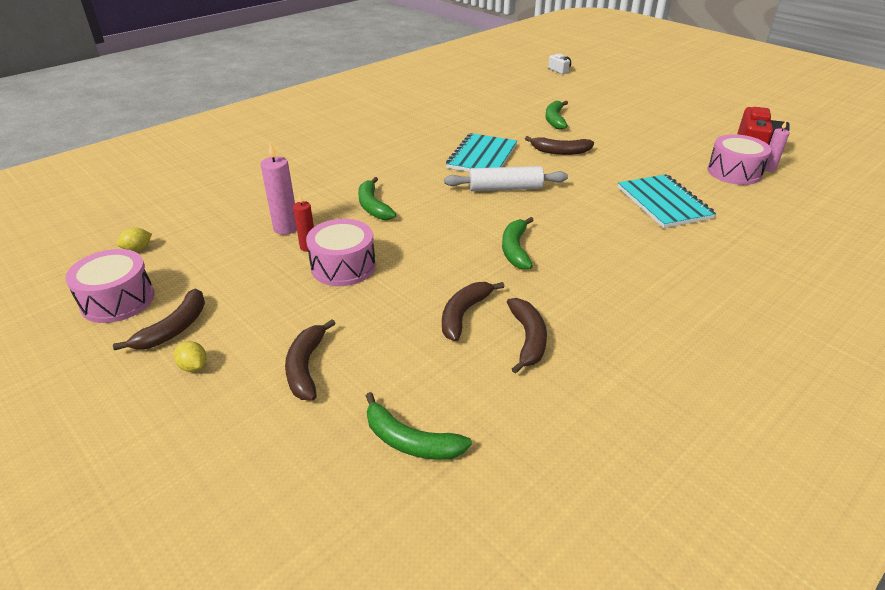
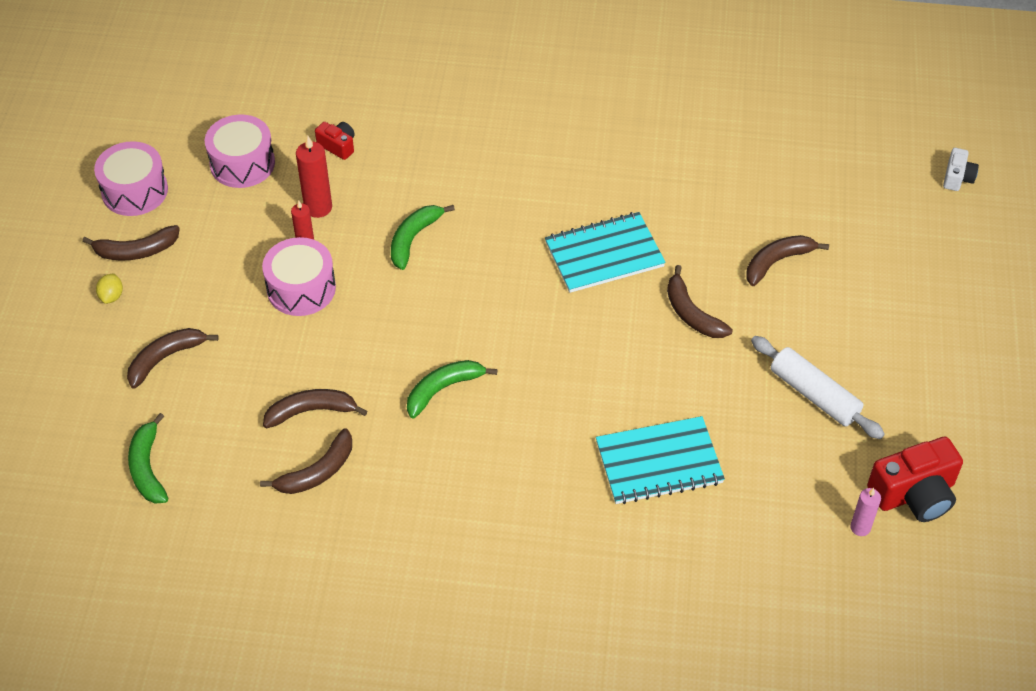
camera: 50 degrees right, 15 degrees up
(137, 249) = (200, 142): yellow lemon -> none
(251, 199) = (338, 146): none -> red camera
(286, 228) = (318, 207): pink candle -> red candle
(505, 188) = (553, 315): white rolling pin -> white rolling pin (814, 395)
(554, 120) = (777, 262): green banana -> brown banana
(664, 203) = (659, 462): turquoise notebook -> turquoise notebook turned 45 degrees clockwise
(734, 172) = (811, 497): pink drum -> pink drum (242, 163)

